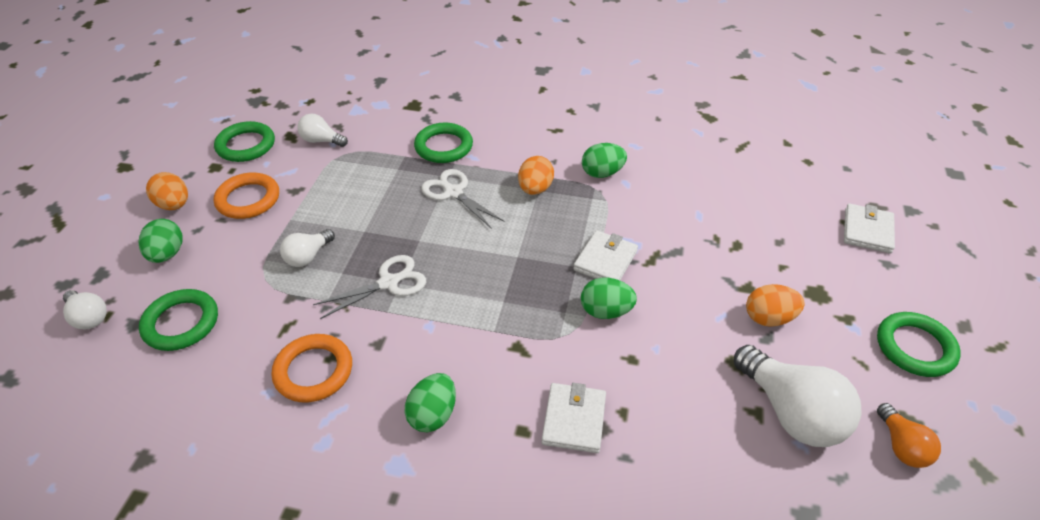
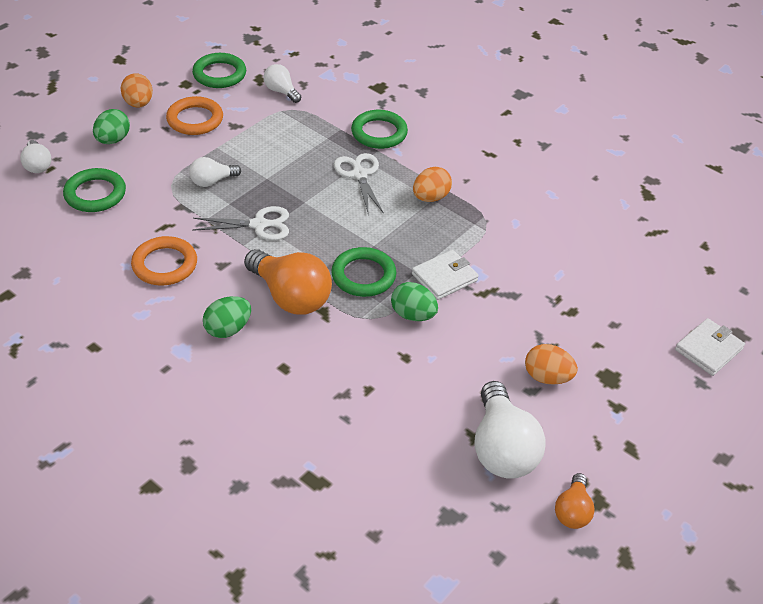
camera: 25 degrees right, 0 degrees up
(474, 346) = (290, 296): none -> orange light bulb
(574, 420) = (327, 377): white wallet -> none
(602, 173) = (501, 206): green egg -> none
(915, 347) = (658, 453): green ring -> green ring (363, 275)

